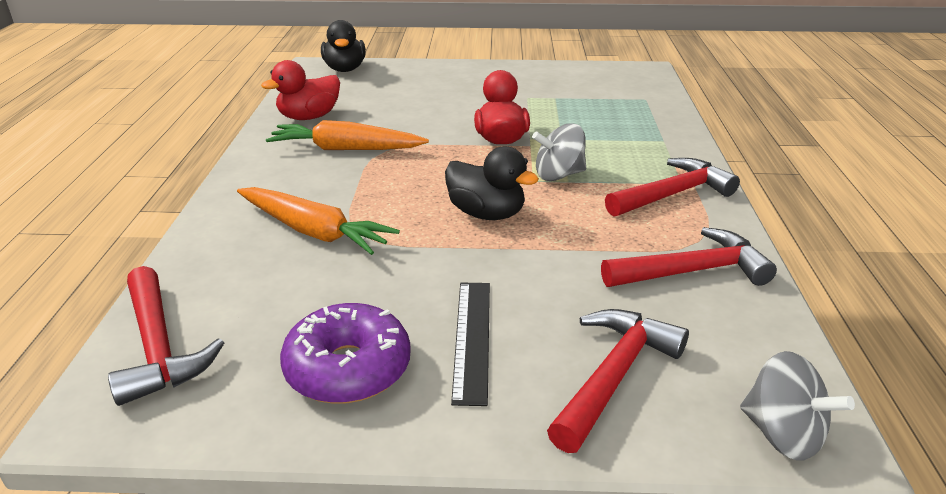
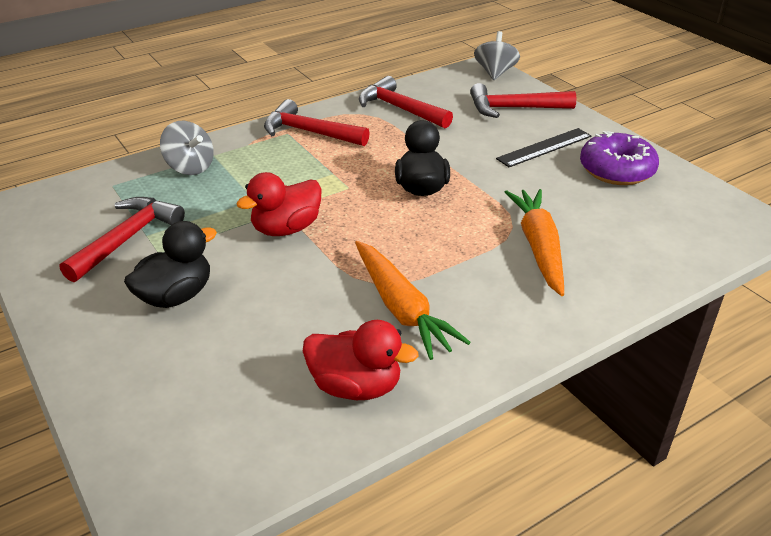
camera: 125 degrees left, 5 degrees up
(159, 347) = (705, 234): red hammer -> red hammer (127, 238)
(345, 69) = (157, 465): black duck -> black duck (176, 296)
(558, 175) = (327, 180): grey spinning top -> grey spinning top (190, 167)

